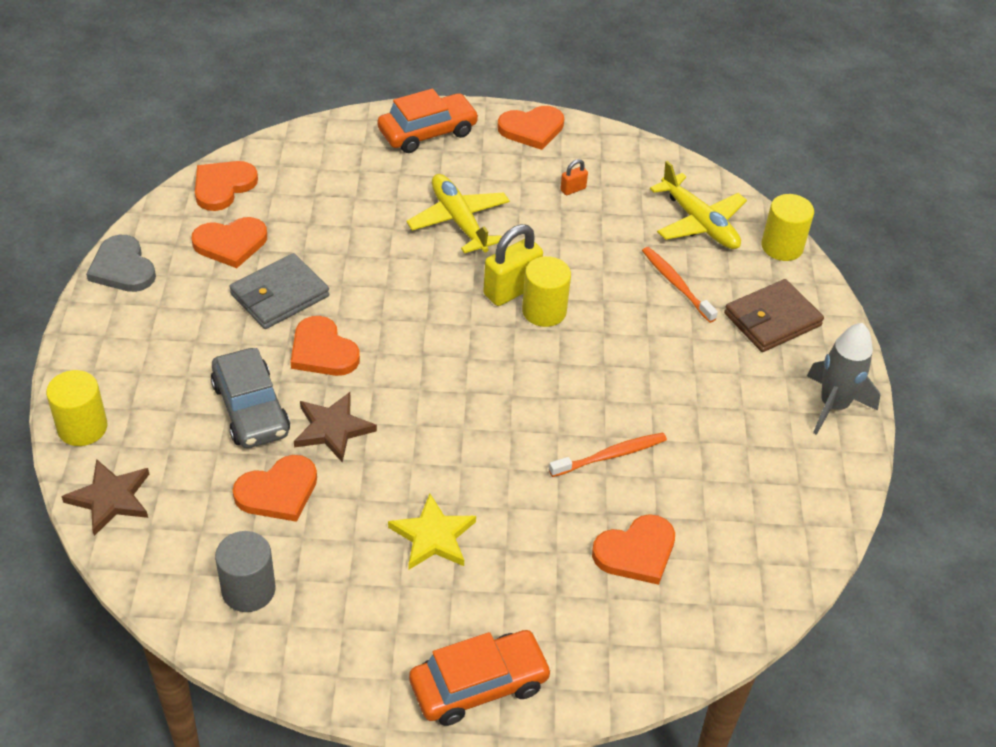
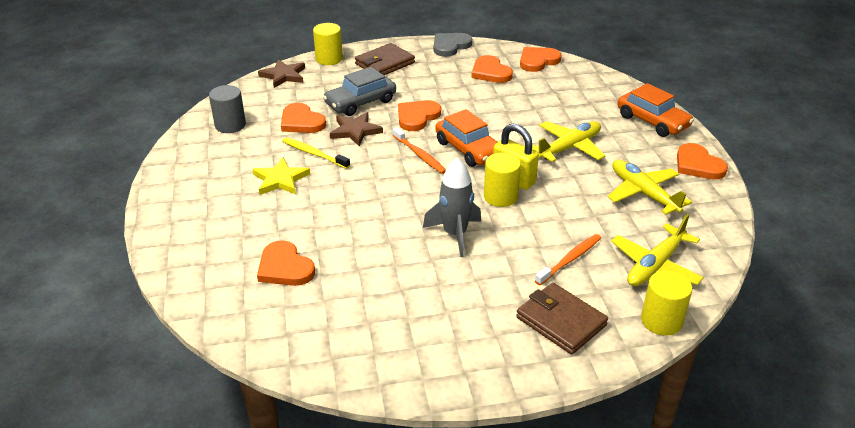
camera: 80 degrees right, 10 degrees down
(138, 358) = (385, 63): none -> brown wallet
(223, 187) = (538, 61): orange heart -> orange heart turned 60 degrees counterclockwise
(280, 295) = (456, 95): grey wallet -> none
(377, 487) = (314, 154): none -> yellow toothbrush
(479, 685) = (170, 213): orange car -> orange car (468, 149)
(573, 189) = (643, 193): orange padlock -> yellow plane
(610, 455) = (371, 245): orange toothbrush -> orange toothbrush (420, 155)
(833, 405) = (474, 369): grey rocket -> grey rocket (455, 234)

